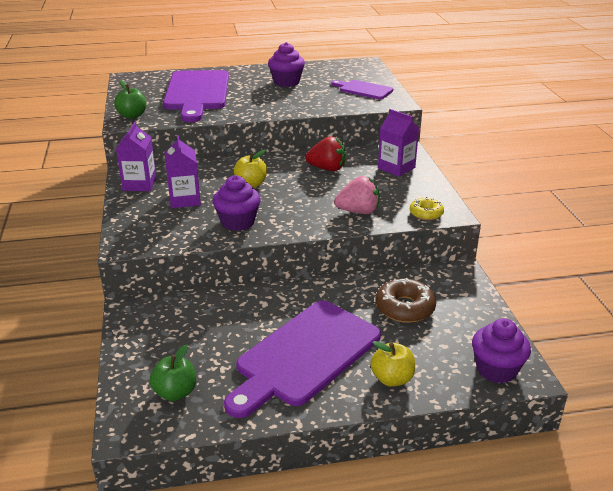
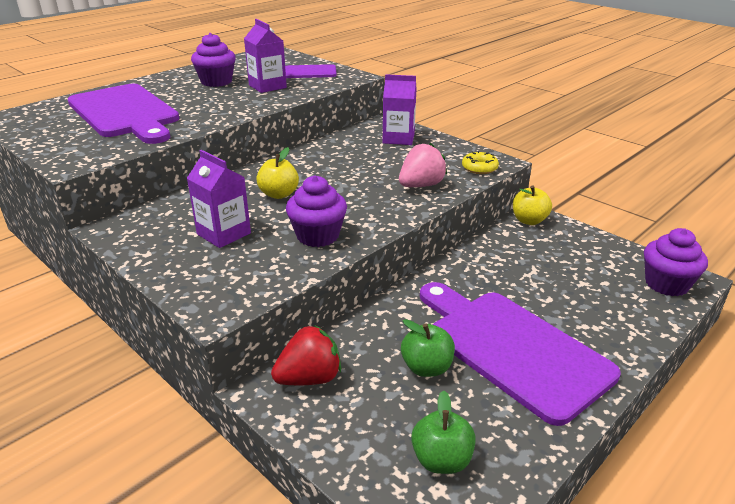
camera: 35 degrees left, 0 degrees up
(132, 115) = (71, 154): green apple -> green apple (426, 368)
(139, 184) = (142, 236): purple carton -> purple carton (267, 86)
(305, 355) = (512, 348): purple cutting board -> purple cutting board turned 135 degrees clockwise
(327, 169) = (336, 157): red strawberry -> red strawberry (309, 378)
(392, 379) = (609, 332): yellow apple -> yellow apple (529, 220)
(405, 308) = (532, 263): brown donut -> none

